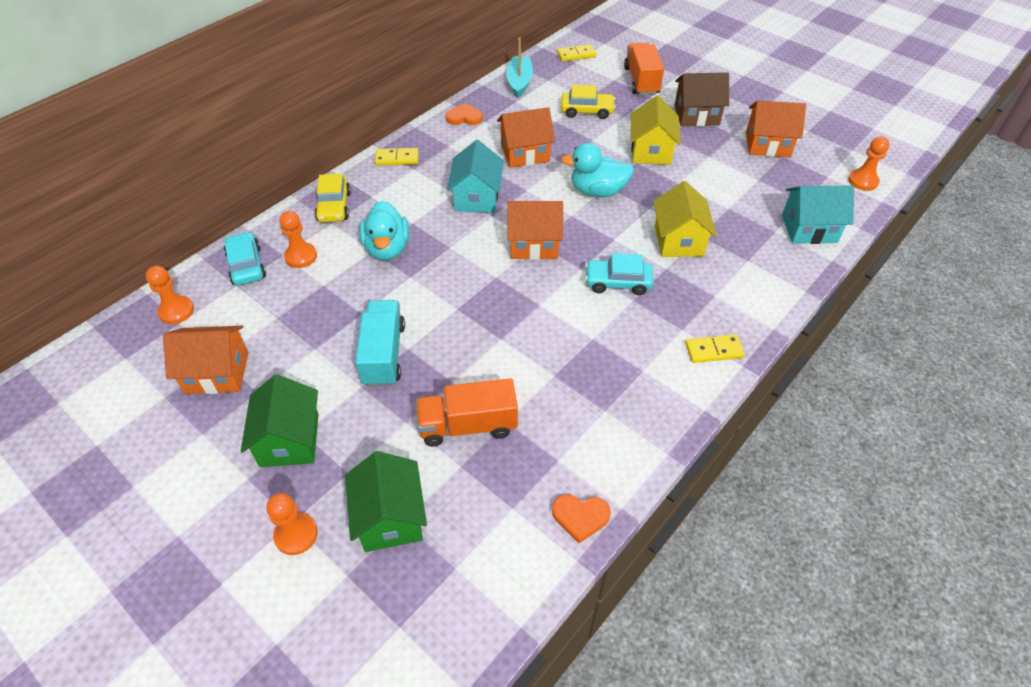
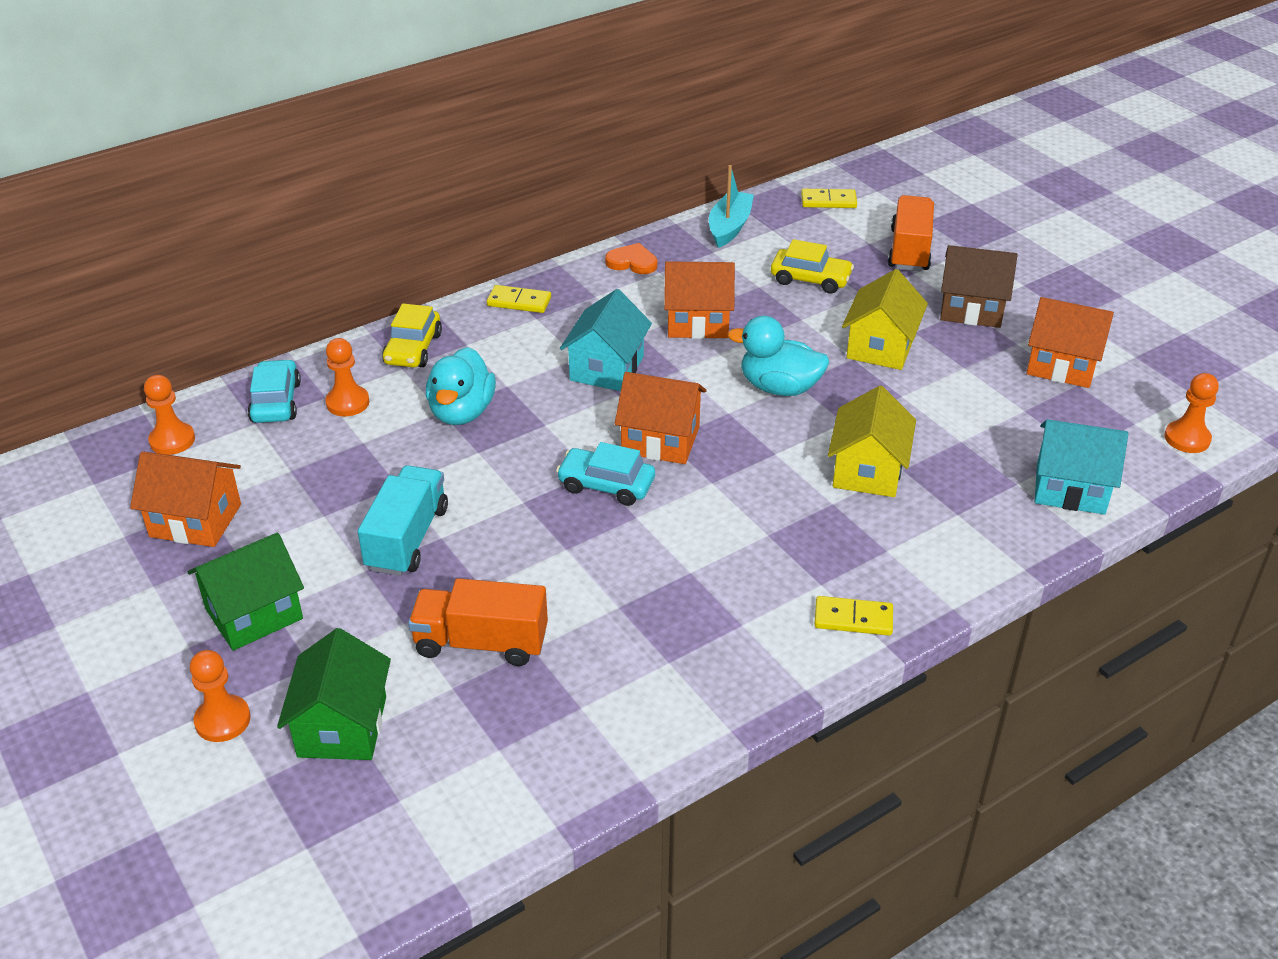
camera: 15 degrees right, 10 degrees down
(289, 440) = (254, 614): green house -> green house turned 45 degrees clockwise
(580, 517) = (581, 778): orange heart -> none
(617, 282) = (756, 509): turquoise car -> turquoise car (606, 485)

